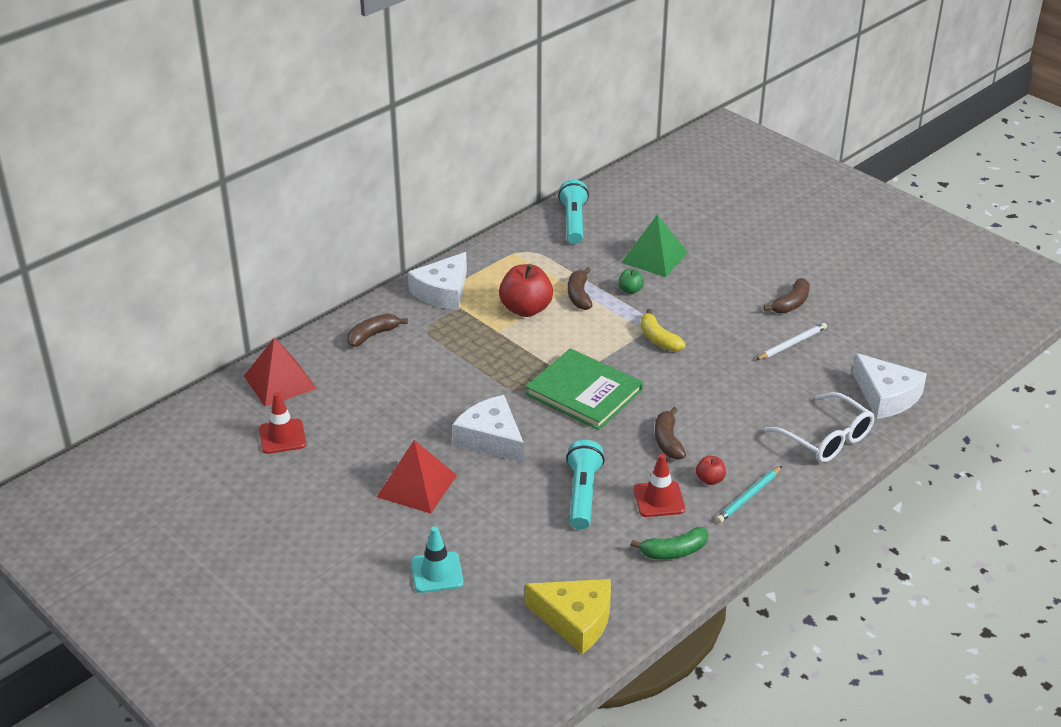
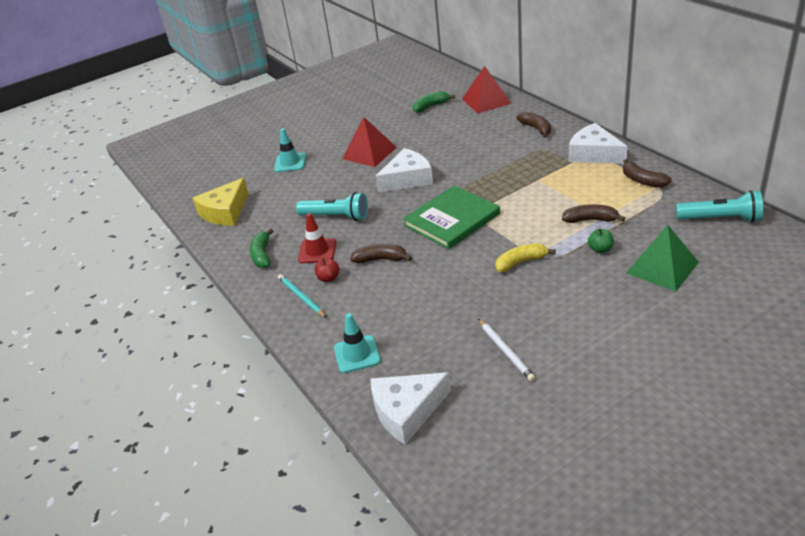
camera: 105 degrees right, 0 degrees up
(282, 436) = (431, 106): red traffic cone -> green banana
(526, 309) = (569, 192): red apple -> none
(791, 303) = (579, 360): brown banana -> brown banana (643, 181)
(825, 438) = (357, 354): white glasses -> turquoise traffic cone

